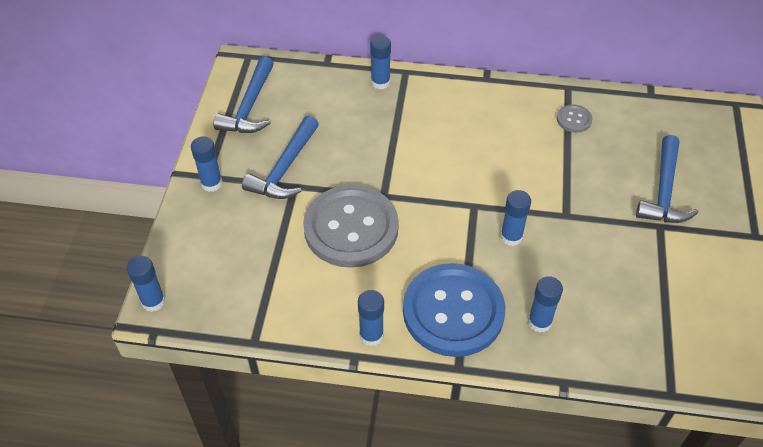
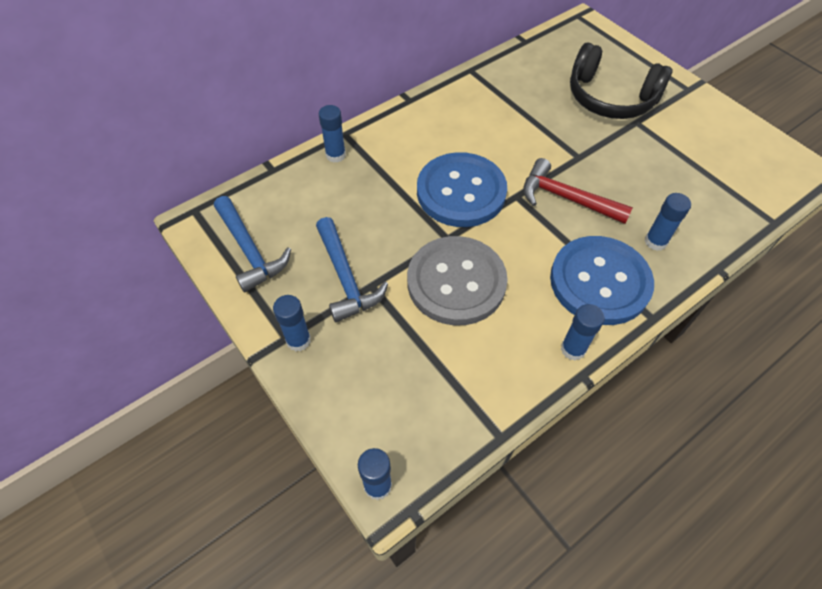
camera: 45 degrees left, 5 degrees up
(436, 172) = (461, 192): none -> blue button
(511, 237) = (566, 198): blue glue stick -> red hammer
(574, 119) = (501, 89): grey button -> none
(664, 191) = (610, 98): blue hammer -> black headphones

